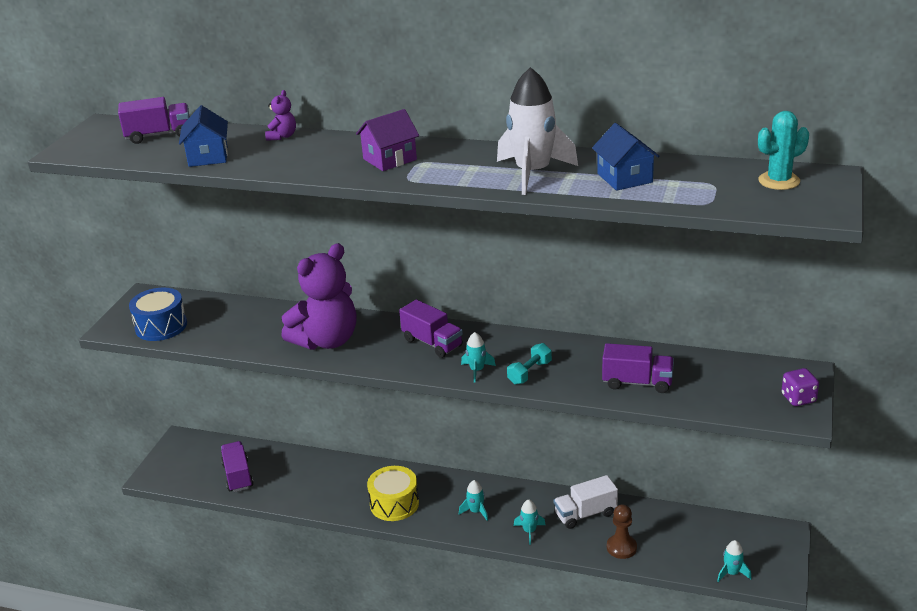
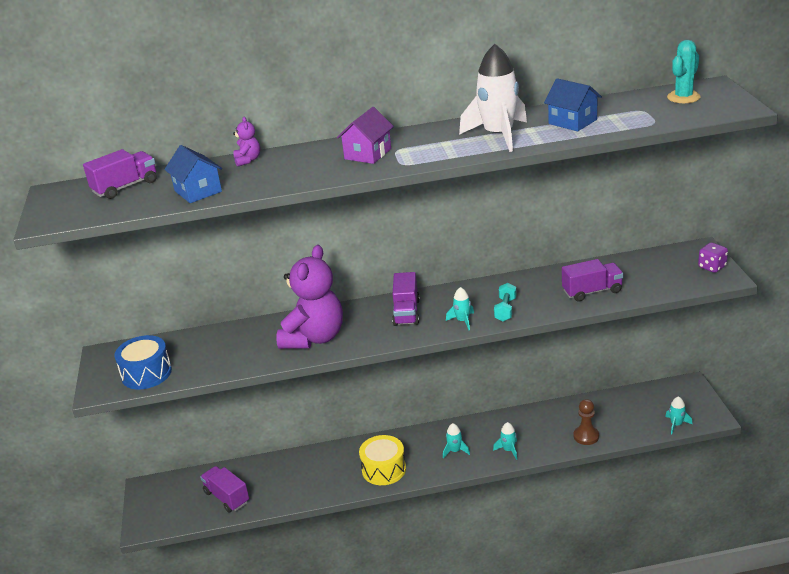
camera: 25 degrees left, 0 degrees up
(432, 343) = (406, 312): purple truck -> purple truck turned 75 degrees clockwise
(585, 514) = (540, 422): white truck -> none

